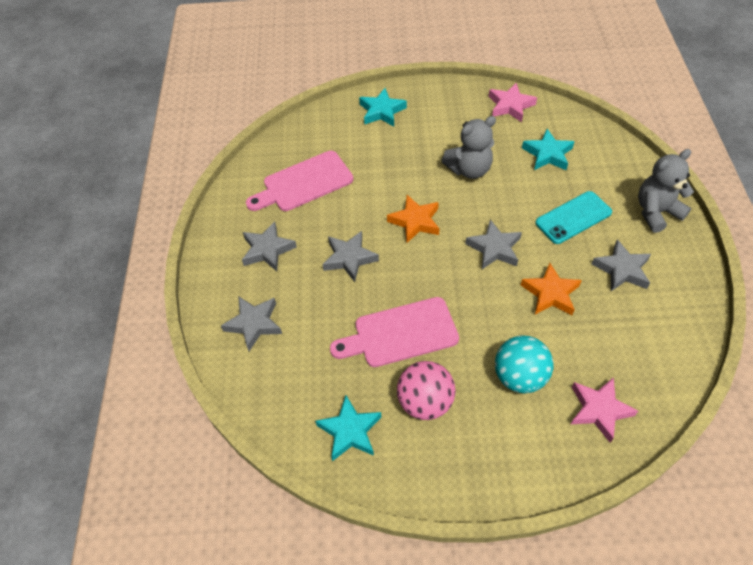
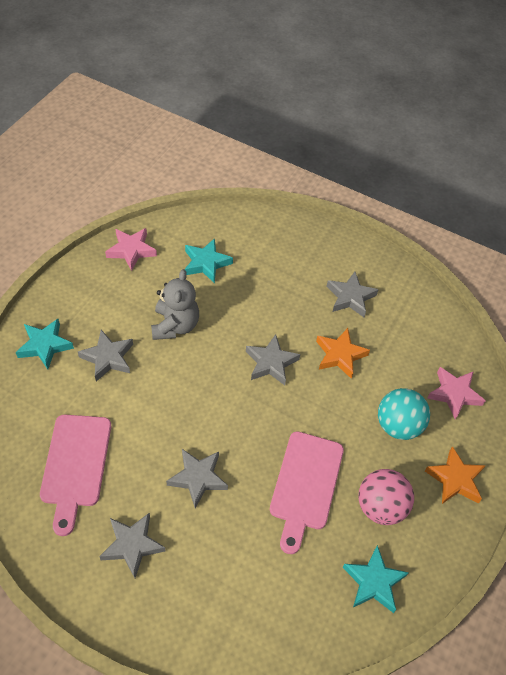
camera: 65 degrees left, 0 degrees up
(254, 324) = (211, 605): grey star -> grey star (108, 358)
(415, 221) = (198, 401): orange star -> orange star (455, 479)
(573, 218) = (282, 292): turquoise phone -> none
(656, 212) = (316, 241): grey teddy bear -> none

